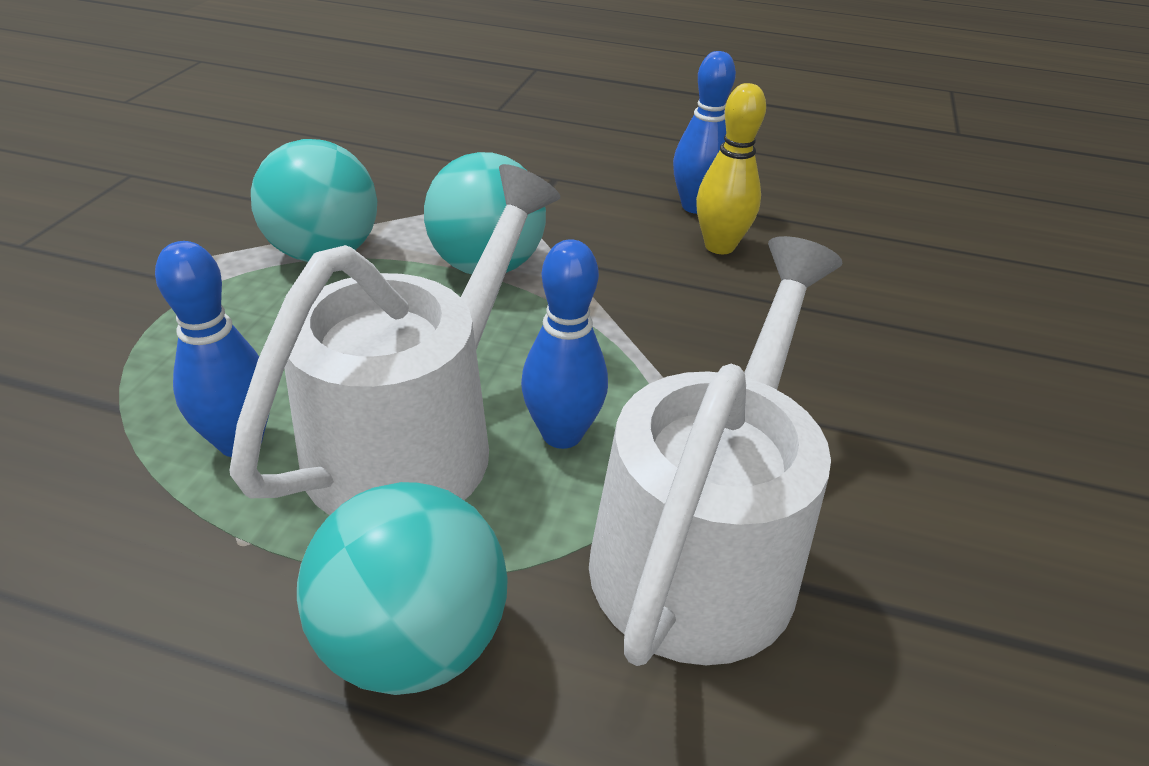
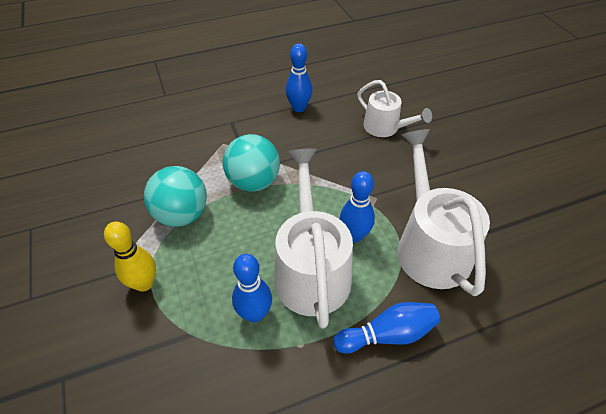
camera: 35 degrees left, 10 degrees up
(413, 641) = (387, 334): turquoise ball -> blue bowling pin
(719, 246) = (325, 123): yellow bowling pin -> yellow bowling pin (144, 283)
(838, 304) = (385, 127): none -> white watering can

